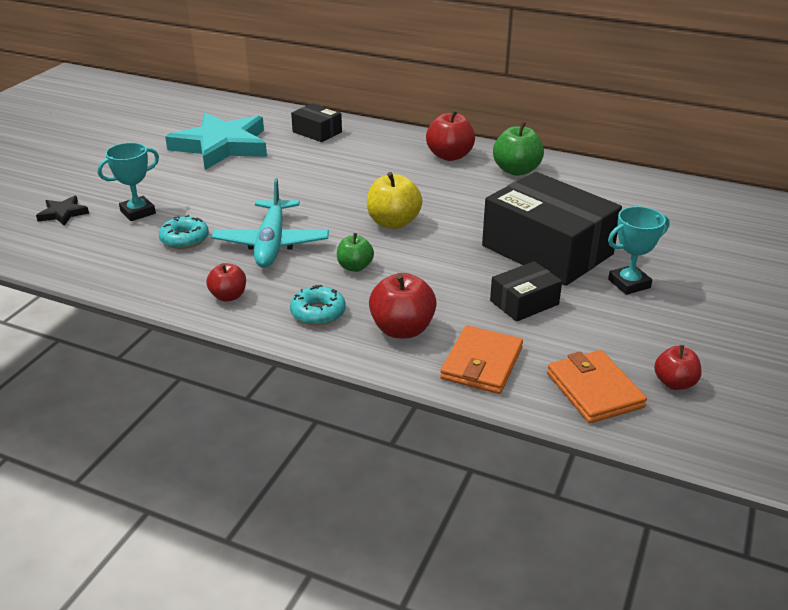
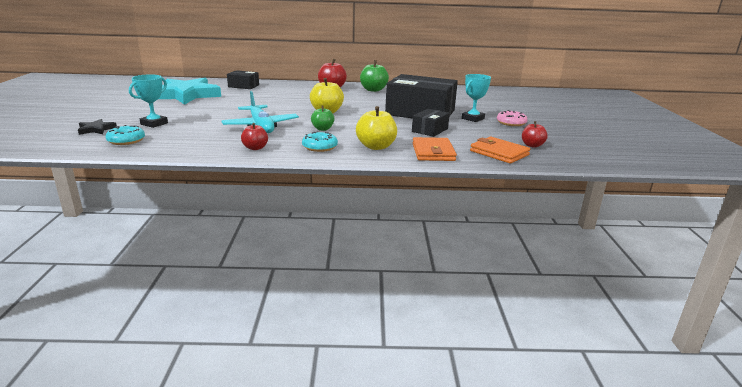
camera: 25 degrees left, 10 degrees down
(184, 239) = (200, 130): turquoise donut -> turquoise donut (126, 140)
(402, 329) = (376, 146): red apple -> yellow apple
(692, 309) = (511, 123): none -> pink donut

